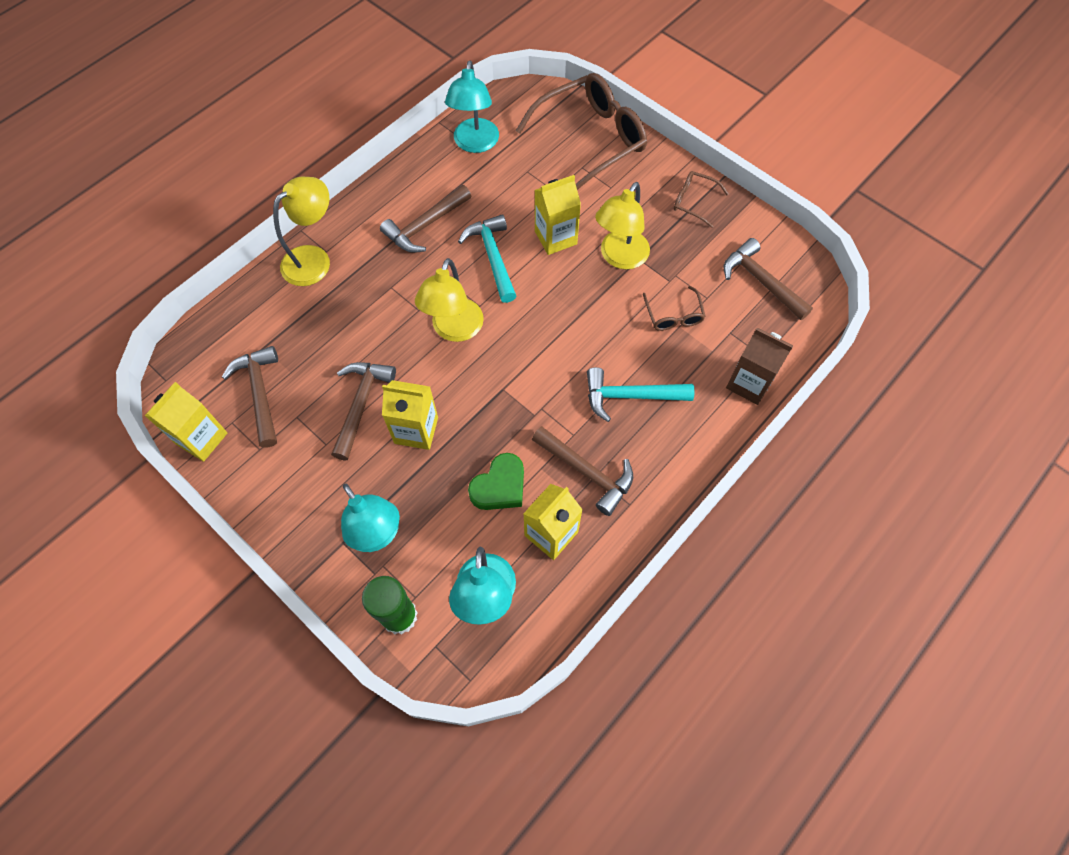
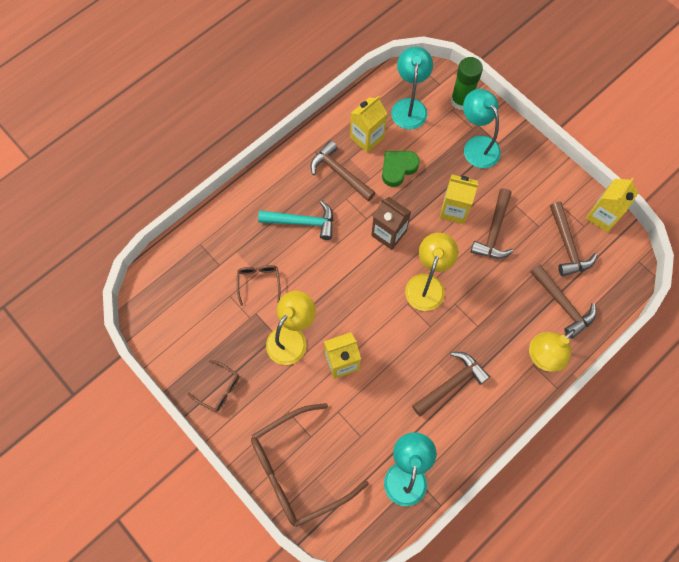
camera: 175 degrees left, 5 degrees up
(493, 257) = (395, 347): turquoise hammer -> none
(749, 383) = (216, 225): brown carton -> brown carton (389, 233)
(761, 281) = (183, 306): brown hammer -> brown hammer (562, 304)

